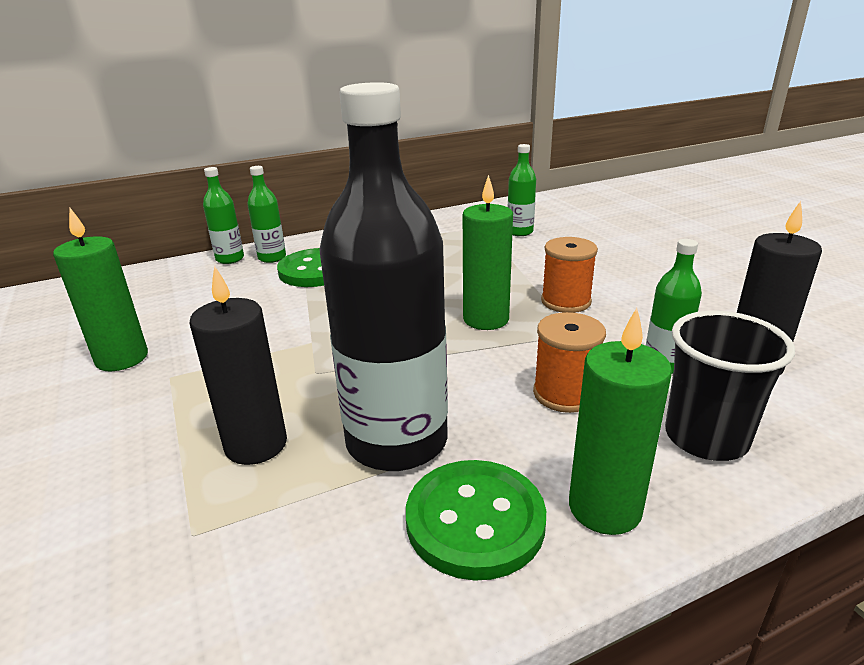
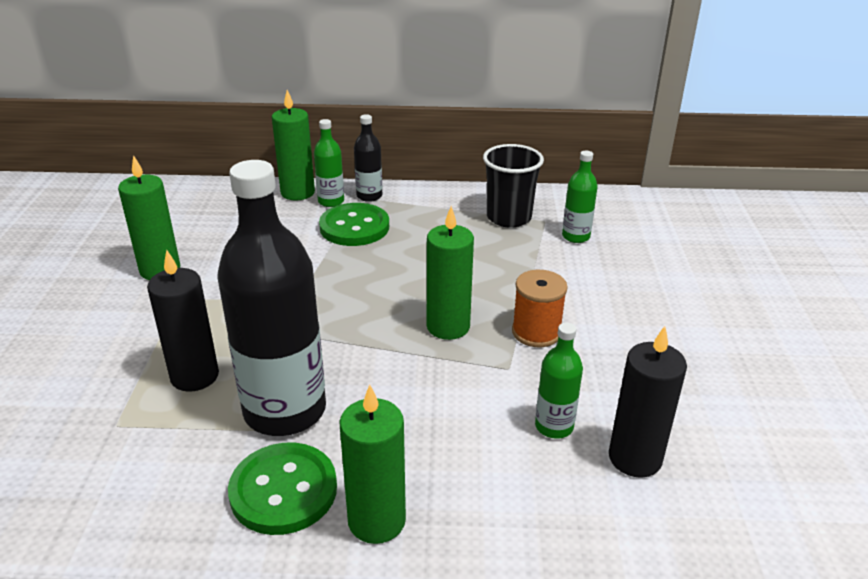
camera: 25 degrees right, 5 degrees up
(230, 259) = (297, 192): green bottle -> green candle
(307, 246) = (369, 196): none -> black bottle
(565, 394) = (442, 421): orange spool -> none
(706, 438) = (512, 503): black cup -> black cup (509, 217)

